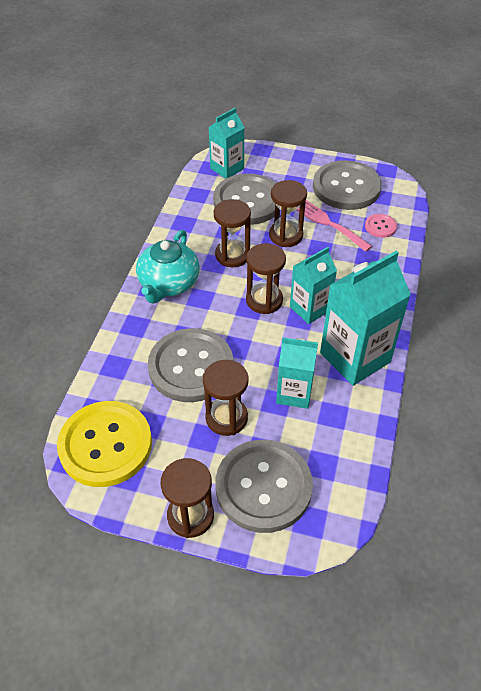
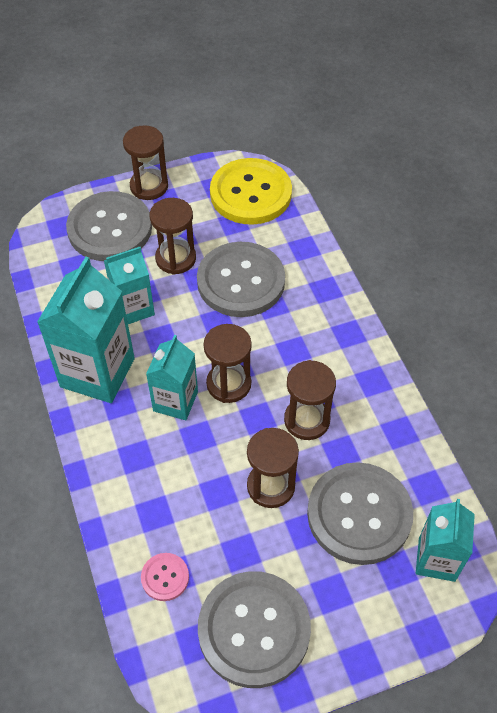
camera: 145 degrees right, 5 degrees up
(168, 284) = (338, 347): turquoise teapot -> none
(328, 223) = (234, 540): pink fork -> none

